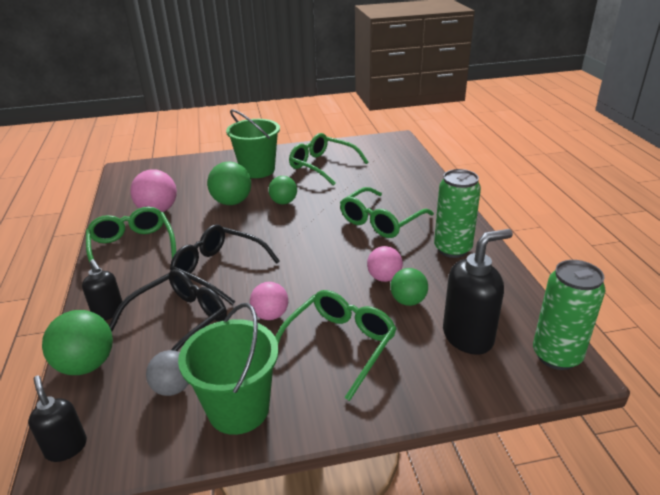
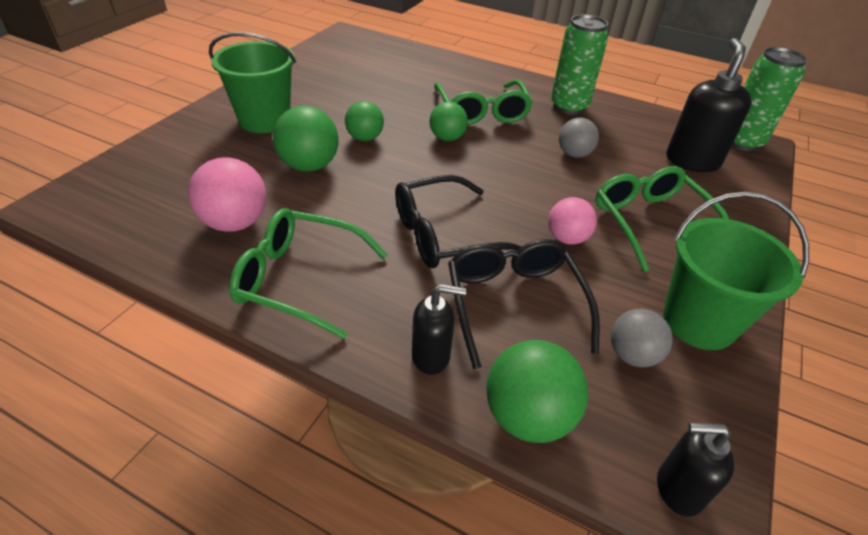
camera: 55 degrees left, 10 degrees up
(322, 165) = (327, 86): green glasses -> none
(384, 278) = (574, 154): pink ball -> grey ball
(408, 301) = (620, 161): green ball -> green ball (447, 138)

